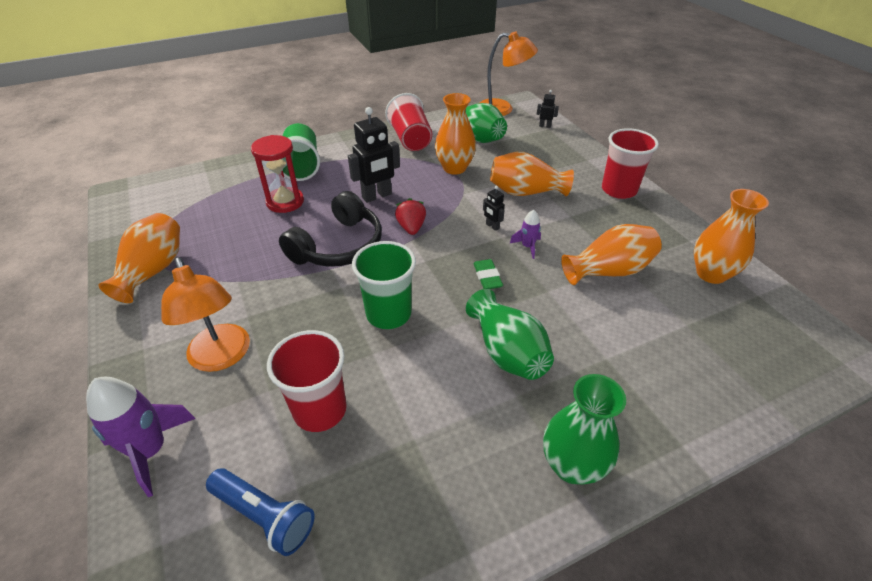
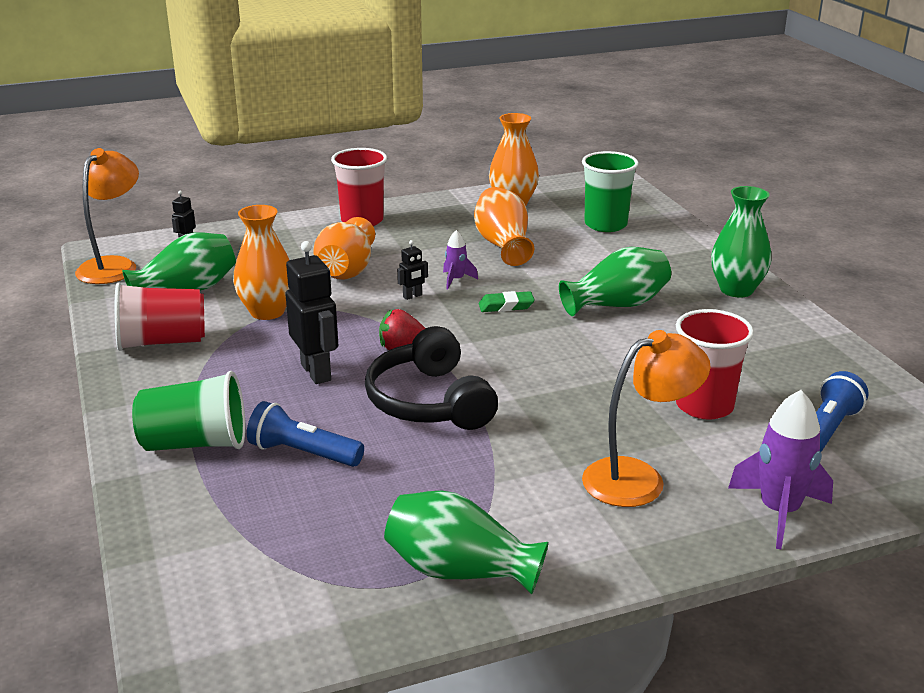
camera: 85 degrees left, 15 degrees down
(153, 270) = (460, 570): orange vase -> green vase
(285, 202) = (302, 453): red hourglass -> blue flashlight
(338, 246) = (429, 401): black headphones -> black headphones turned 150 degrees counterclockwise
(388, 314) = (563, 366): green cup -> green cup (605, 224)

